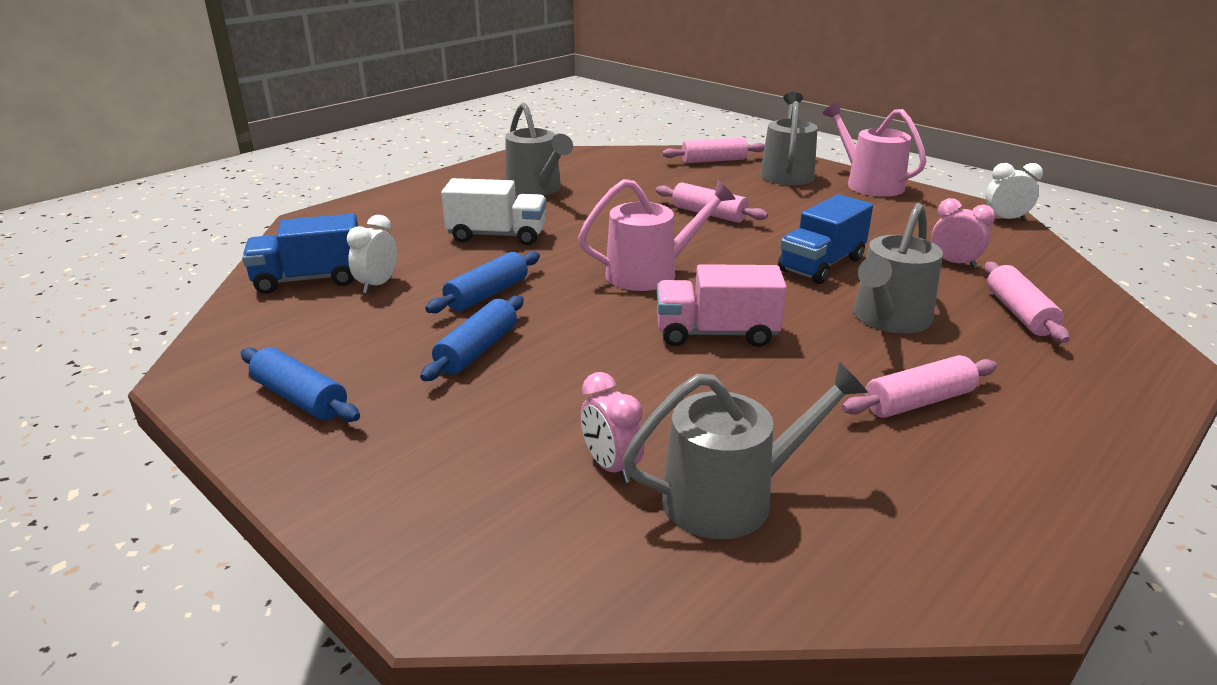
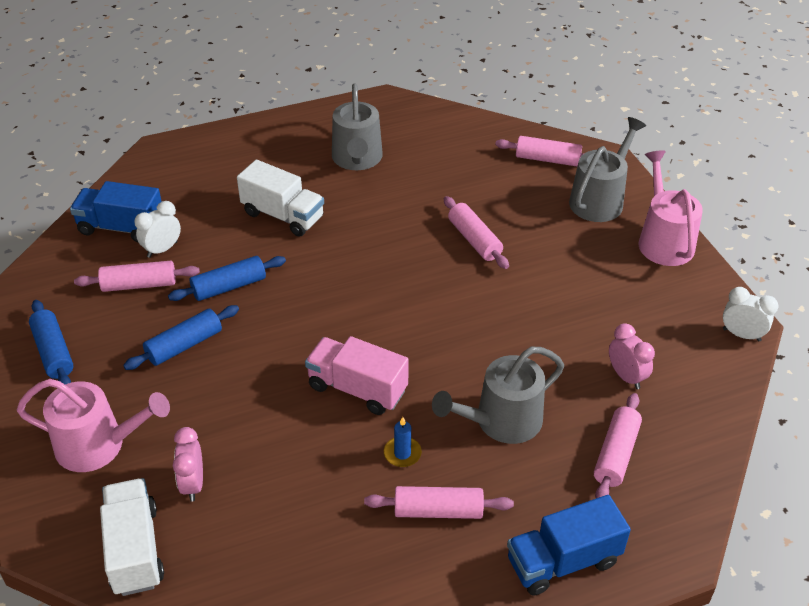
camera: 25 degrees right, 15 degrees up
(372, 316) = (139, 284): none -> pink rolling pin
(597, 560) = (135, 550): none -> white truck
(650, 273) = (364, 302): pink watering can -> pink watering can (98, 445)
(730, 497) = (242, 537): grey watering can -> none
(821, 265) = (509, 339): blue truck -> blue truck (563, 561)
(824, 368) = (402, 453): none -> blue candle

